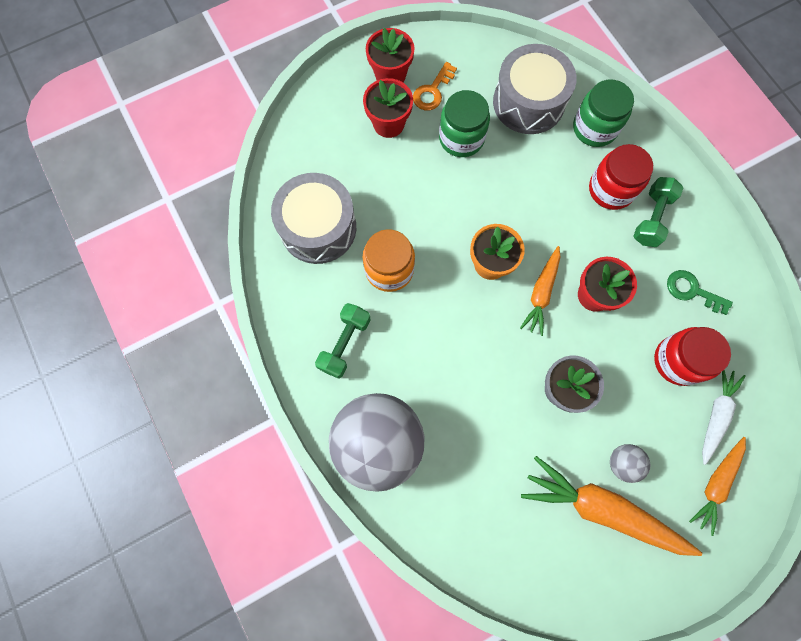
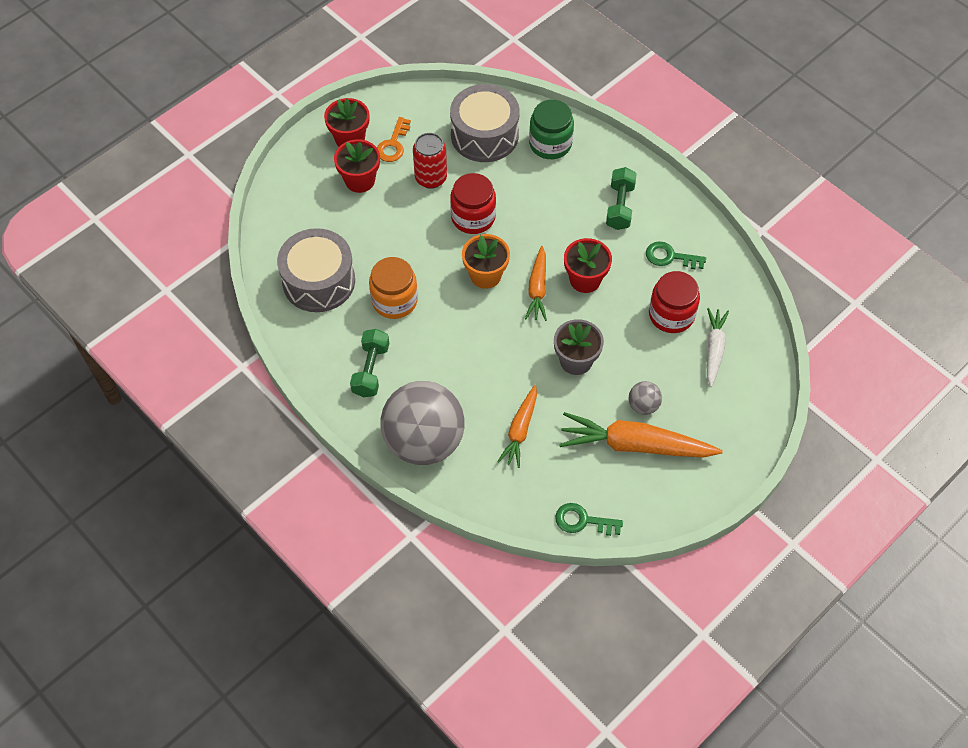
camera: 15 degrees left, 15 degrees down
(461, 138) = (431, 178): green jar -> red can
(523, 587) = (583, 521): none -> green key
(611, 189) = (578, 191): red jar -> red jar (473, 217)
(716, 484) = (727, 402): orange carrot -> orange carrot (520, 430)

